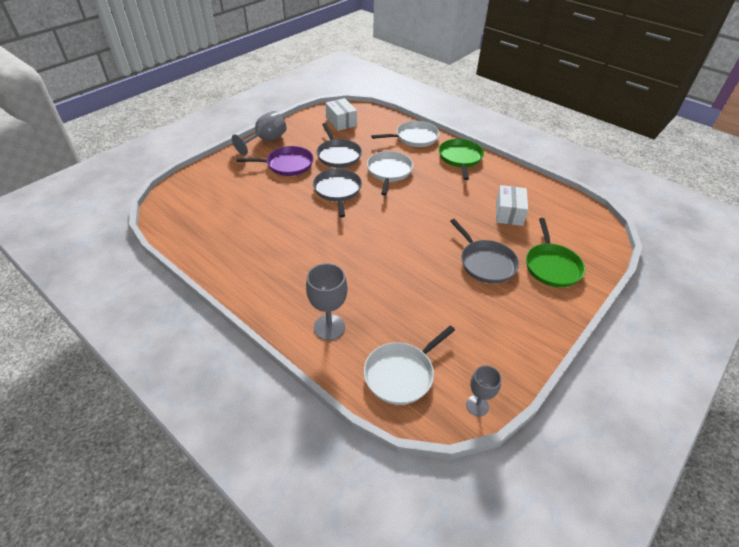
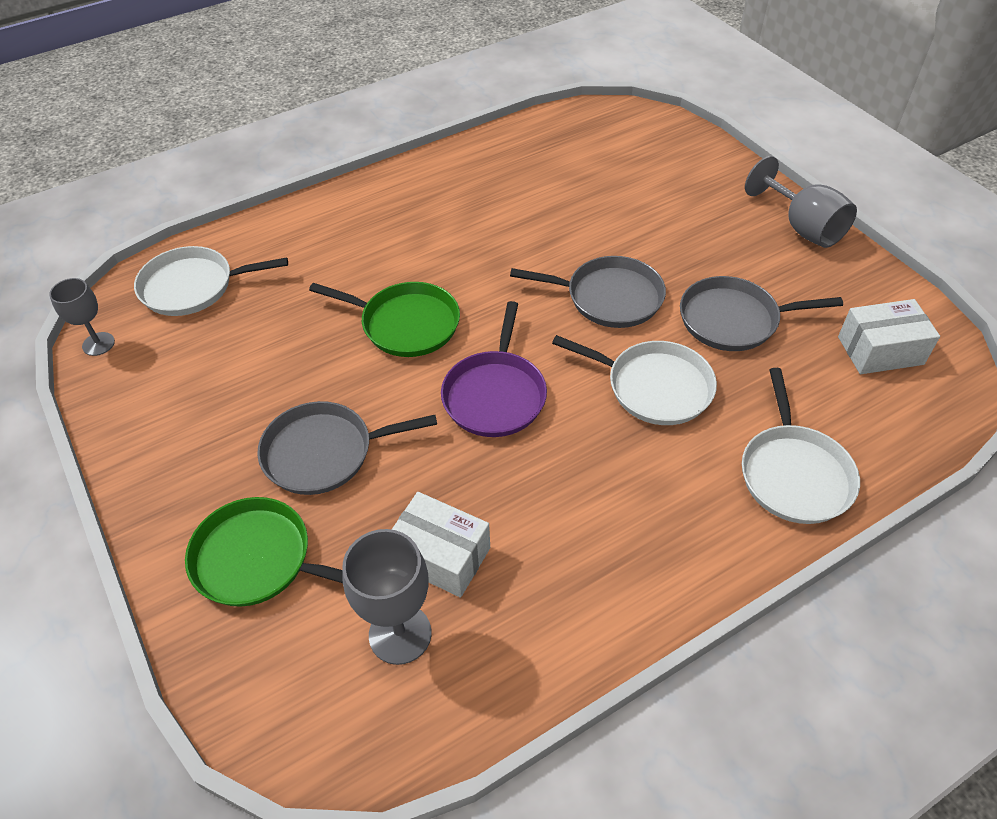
camera: 110 degrees right, 5 degrees up
(287, 165) = (711, 245): purple pan -> purple pan (495, 394)
(329, 327) = (307, 237): grey goblet -> grey goblet (400, 634)
(401, 374) = (193, 286): white pan -> white pan turned 75 degrees counterclockwise
(460, 158) = (682, 542): green pan -> green pan (405, 324)

